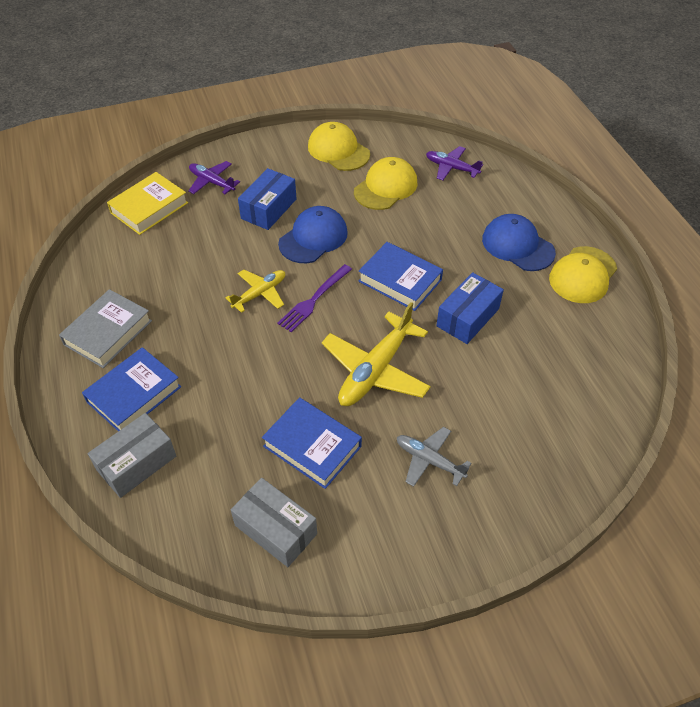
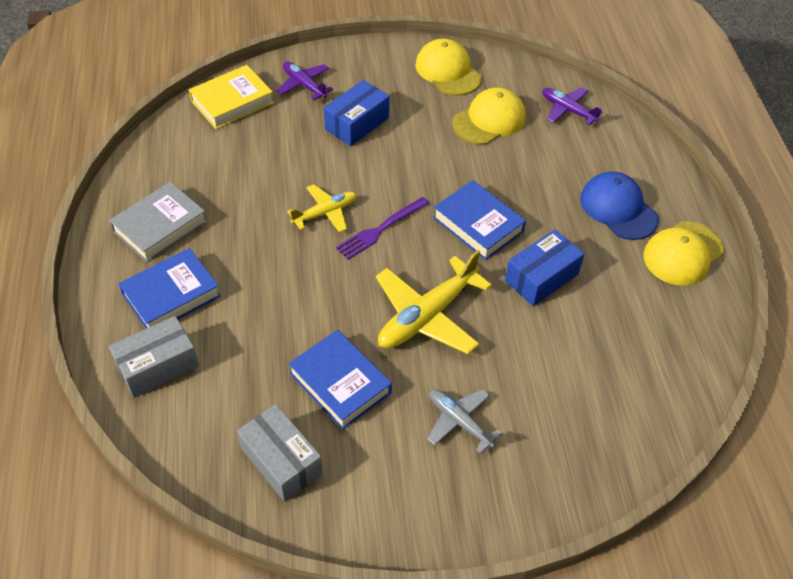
camera: 10 degrees right, 0 degrees up
(313, 238) = (396, 163): blue cap -> none

